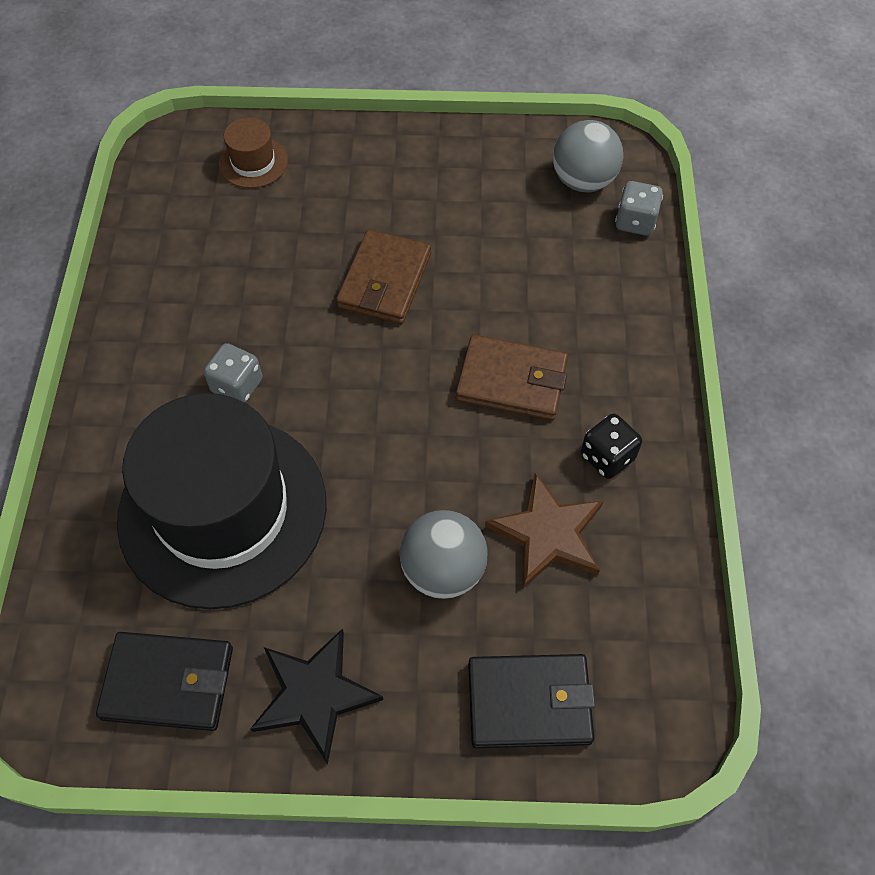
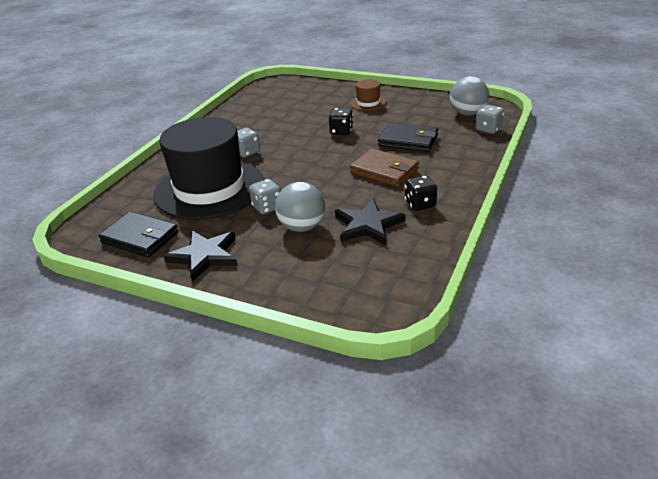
camera: 25 degrees right, 25 degrees down
(253, 162) = (305, 91): brown hat -> brown hat (368, 103)
(357, 535) = (267, 207): none -> grey dice
(384, 281) = (341, 131): brown wallet -> black dice
(529, 702) = (314, 283): black wallet -> black wallet (408, 140)
(548, 533) = (368, 225): brown star -> black star

